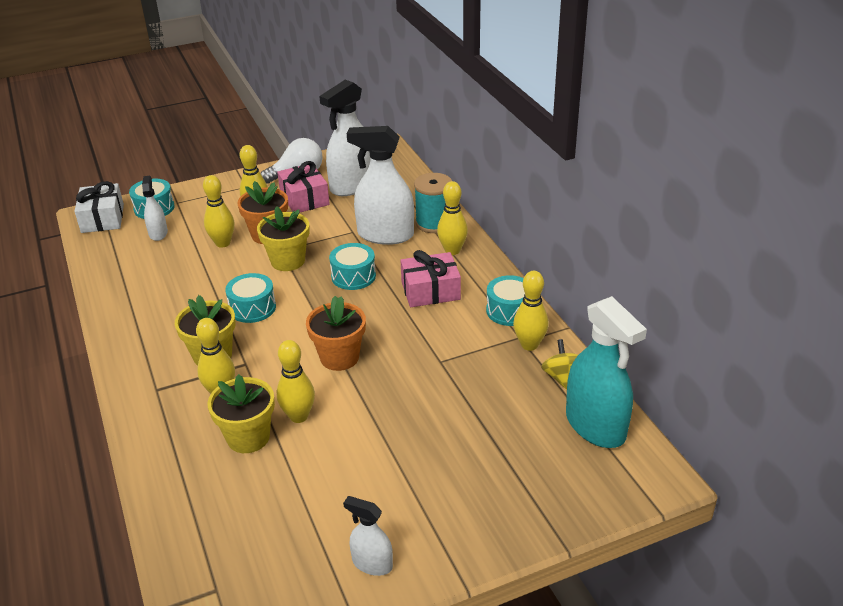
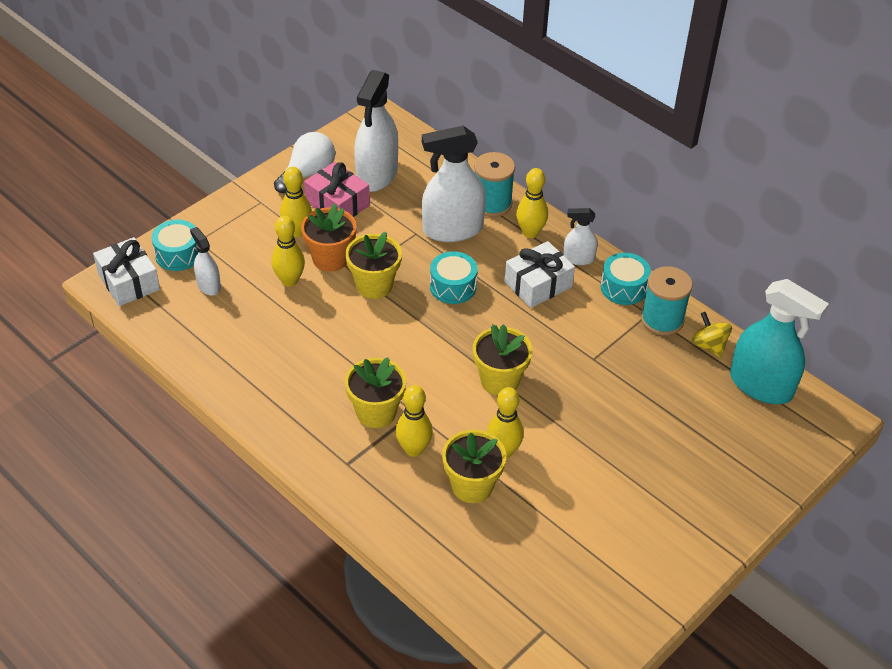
camera: 25 degrees left, 10 degrees up
(252, 308) = (377, 349): turquoise drum -> none
(339, 357) = (499, 380): orange flower pot -> yellow flower pot
(372, 563) = (656, 565): white spray bottle -> white spray bottle (578, 258)
(430, 291) = (538, 284): pink gift -> white gift
(529, 345) = (662, 320): yellow bowling pin -> turquoise spool

